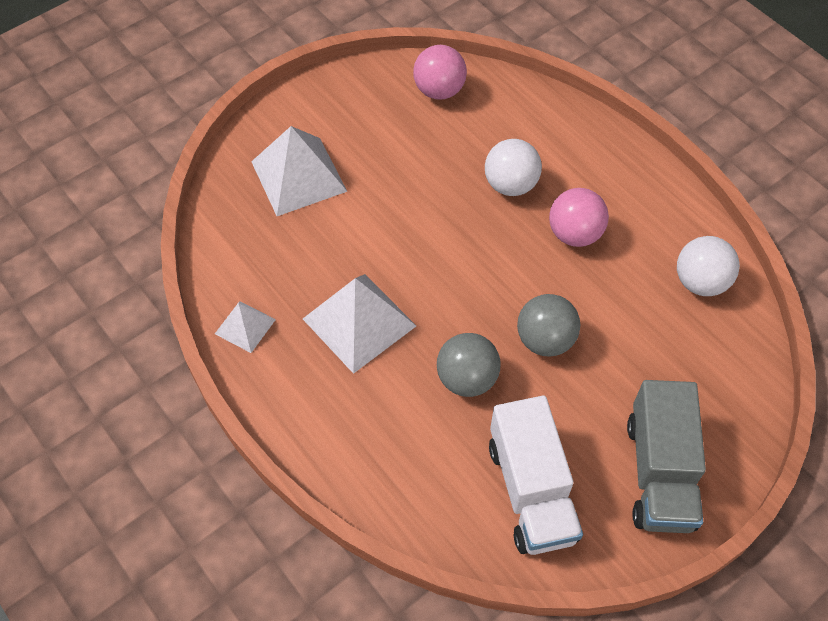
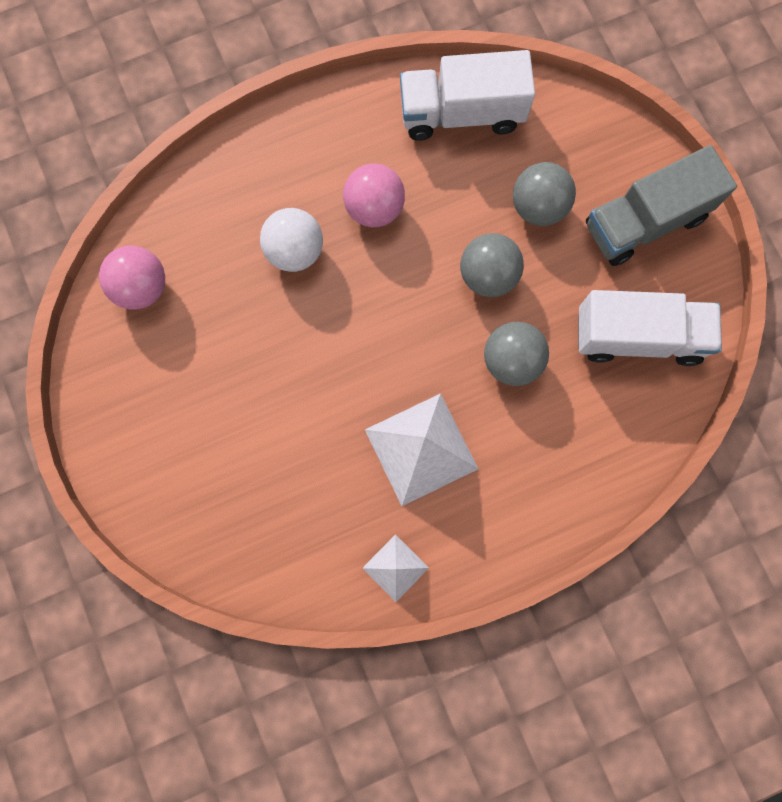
camera: 75 degrees left, 20 degrees up
(299, 176) = (215, 471): white pyramid -> none
(633, 368) = (538, 207): none -> grey ball
(659, 473) = (645, 222): grey truck -> grey truck turned 135 degrees clockwise
(700, 282) = (461, 113): white ball -> white truck

